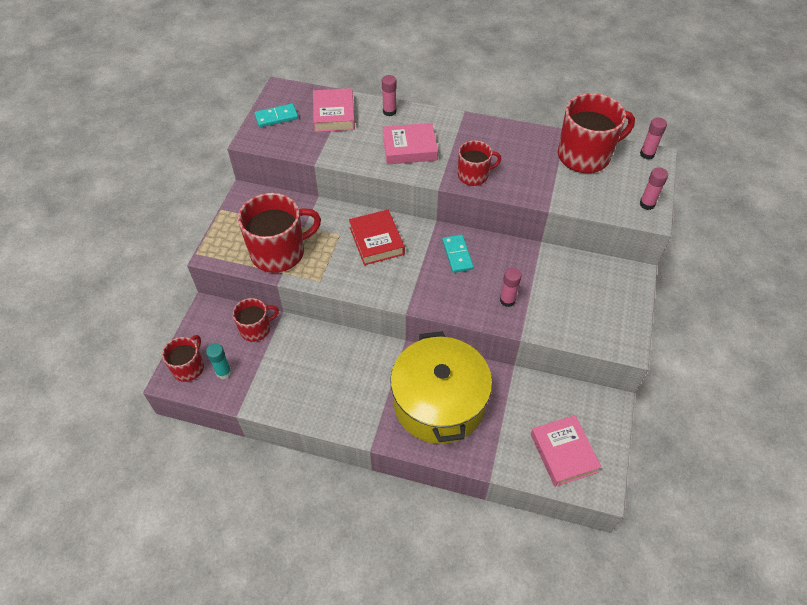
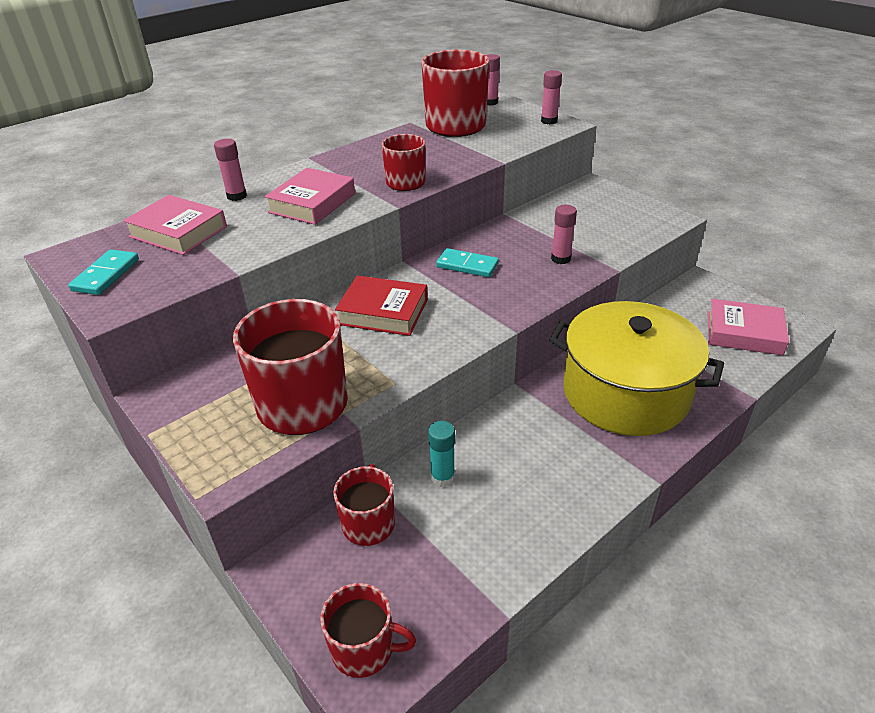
camera: 55 degrees left, 15 degrees down
(189, 367) = (364, 648): red mug -> red mug turned 135 degrees clockwise
(223, 372) = (414, 600): turquoise glue stick -> turquoise glue stick (442, 477)

